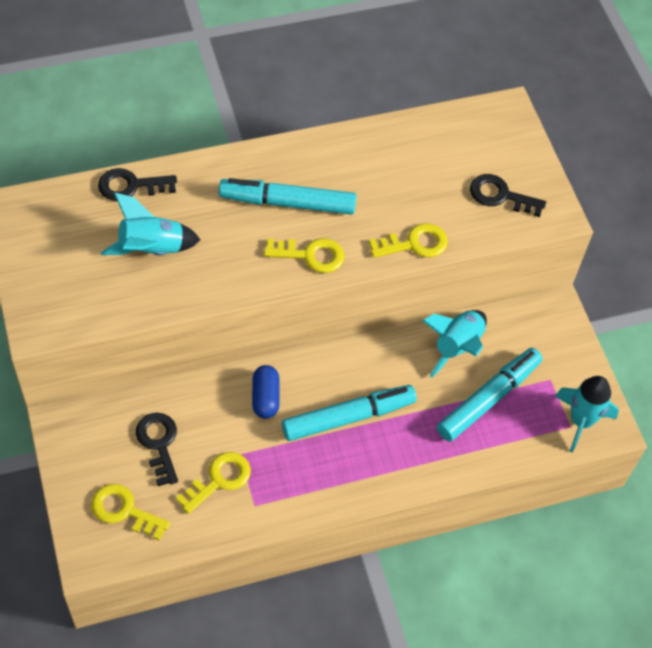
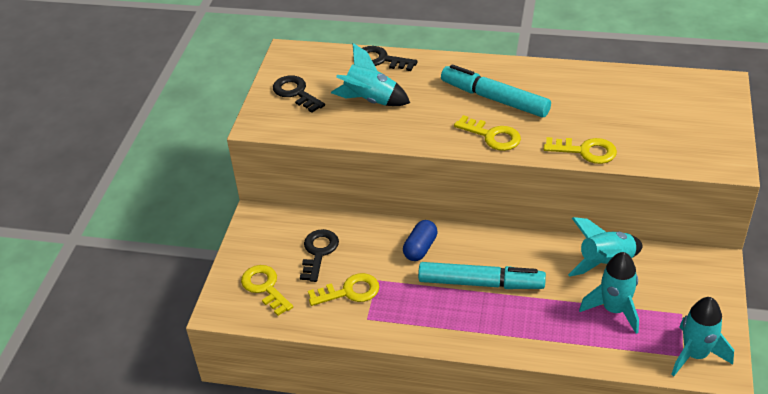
camera: 35 degrees right, 15 degrees down
(488, 399) = (614, 309): turquoise marker -> turquoise rocket
(500, 196) = (683, 138): black key -> black key (295, 93)

